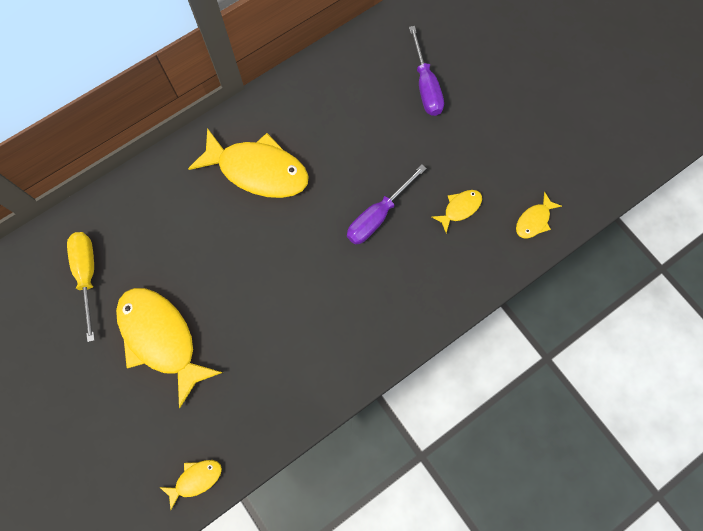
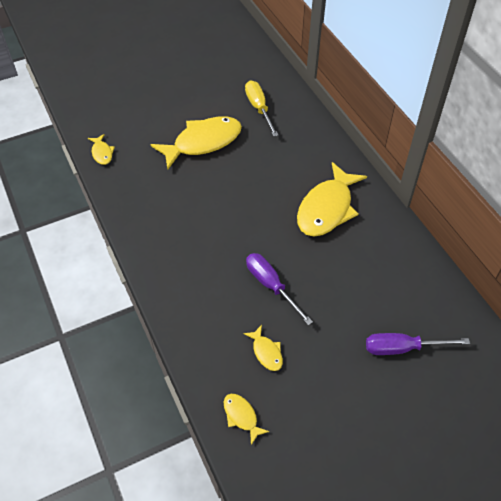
camera: 100 degrees right, 20 degrees down
(88, 275) = (259, 108): yellow screwdriver -> yellow screwdriver turned 105 degrees counterclockwise

